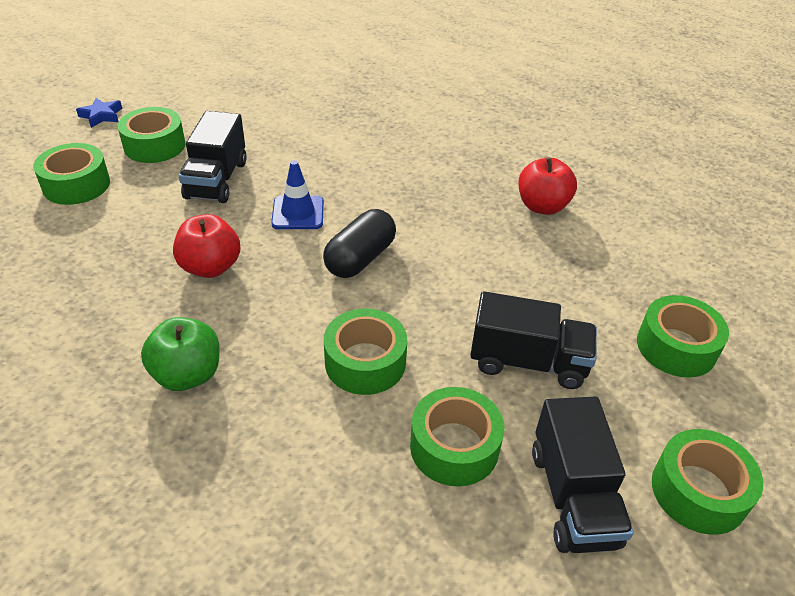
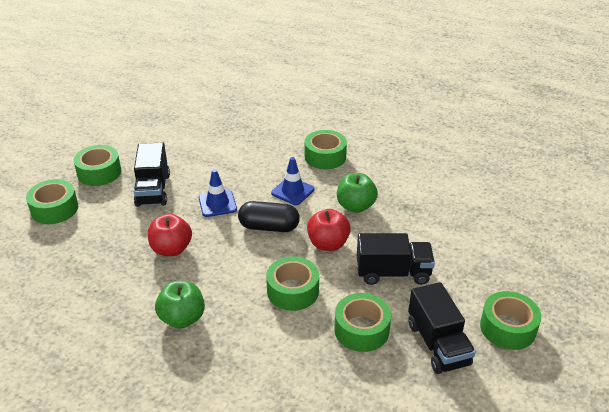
camera: 10 degrees left, 5 degrees down
(101, 116) = (51, 156): blue star -> none
(360, 258) = (269, 227): black capsule -> black capsule turned 75 degrees clockwise
(410, 212) = (292, 191): none -> blue traffic cone
(496, 249) = (355, 206): none -> green apple
(542, 206) = (378, 173): red apple -> red apple (328, 244)
(676, 347) = (480, 248): green tape -> green tape (325, 157)

